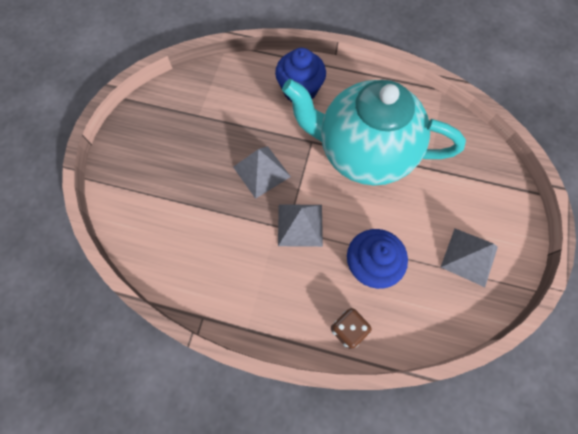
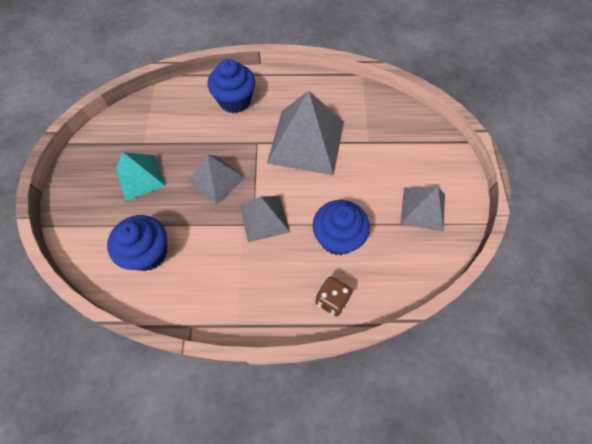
camera: 15 degrees left, 5 degrees down
(178, 232) = (148, 253): none -> blue cupcake
(187, 151) = (140, 177): none -> turquoise pyramid
(363, 152) = (306, 141): turquoise teapot -> grey pyramid

